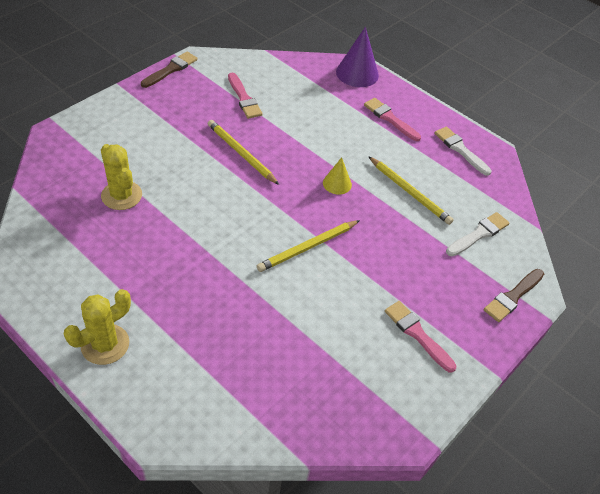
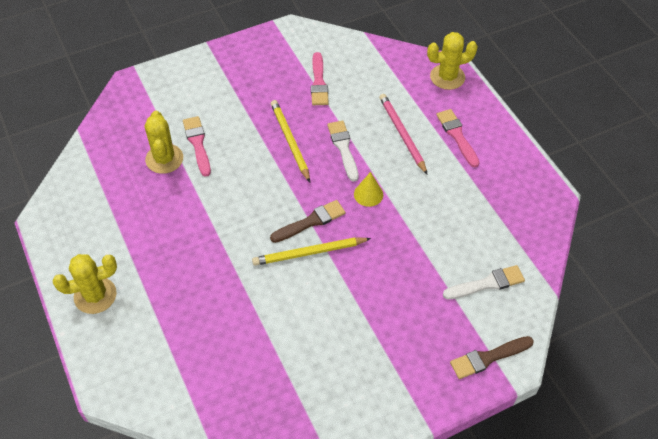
camera: 25 degrees right, 5 degrees up
(171, 69) = (262, 37): brown brush -> brown brush (310, 222)
(341, 127) = (402, 134): none -> pink pencil
(357, 73) = (447, 77): purple cone -> yellow cactus
(409, 192) = (437, 221): yellow pencil -> none
(417, 334) = (372, 367): pink brush -> pink brush (197, 144)
(460, 150) = (515, 187): white brush -> white brush (343, 148)

